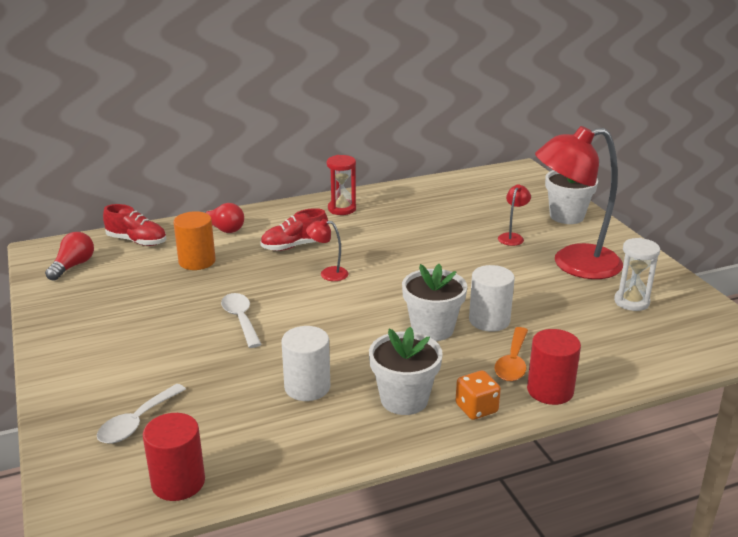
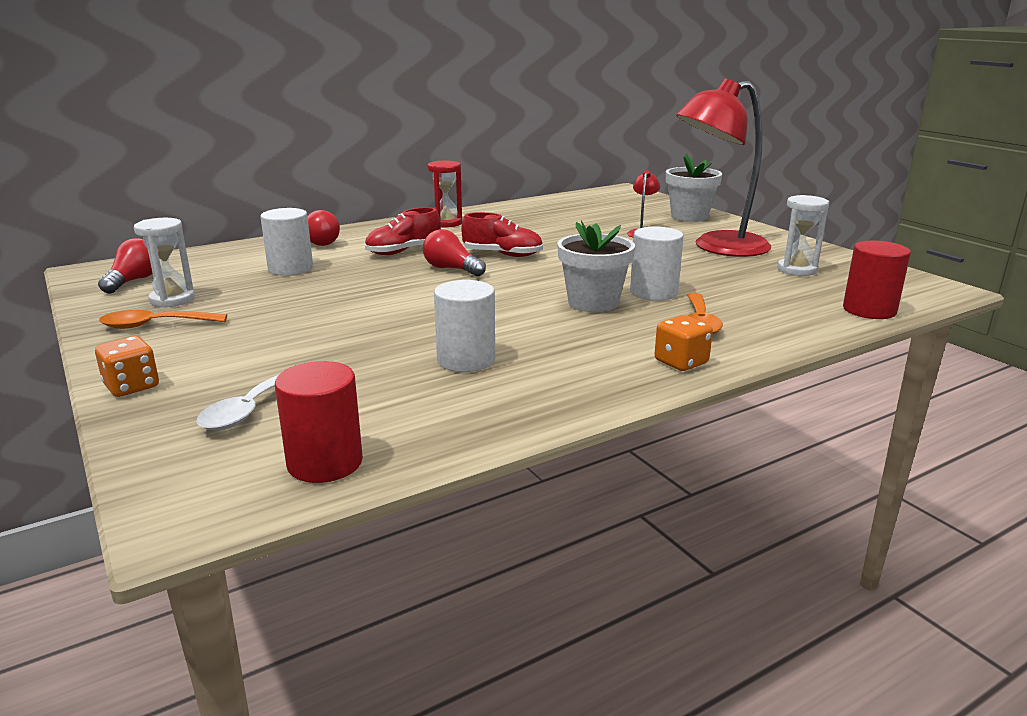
camera: 10 degrees left, 5 degrees down
(58, 389) = (132, 386): none -> orange dice
(83, 322) = (155, 325): none -> orange spoon
(99, 292) = (172, 300): none -> white hourglass
(137, 241) = (211, 258): red shoe -> red shoe (502, 255)
(197, 261) = (290, 269): orange cylinder -> white cylinder
(241, 319) = (360, 310): white spoon -> none
(328, 273) = (451, 269): red lamp -> red light bulb
(404, 399) = (590, 361): white flower pot -> none
(550, 390) = (756, 341): red cylinder -> red cylinder (869, 310)

